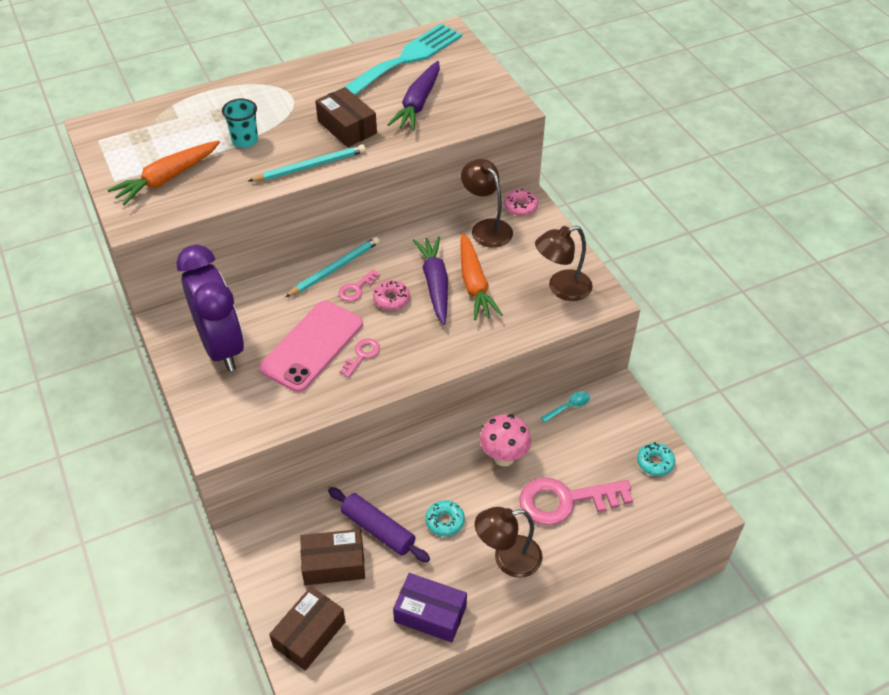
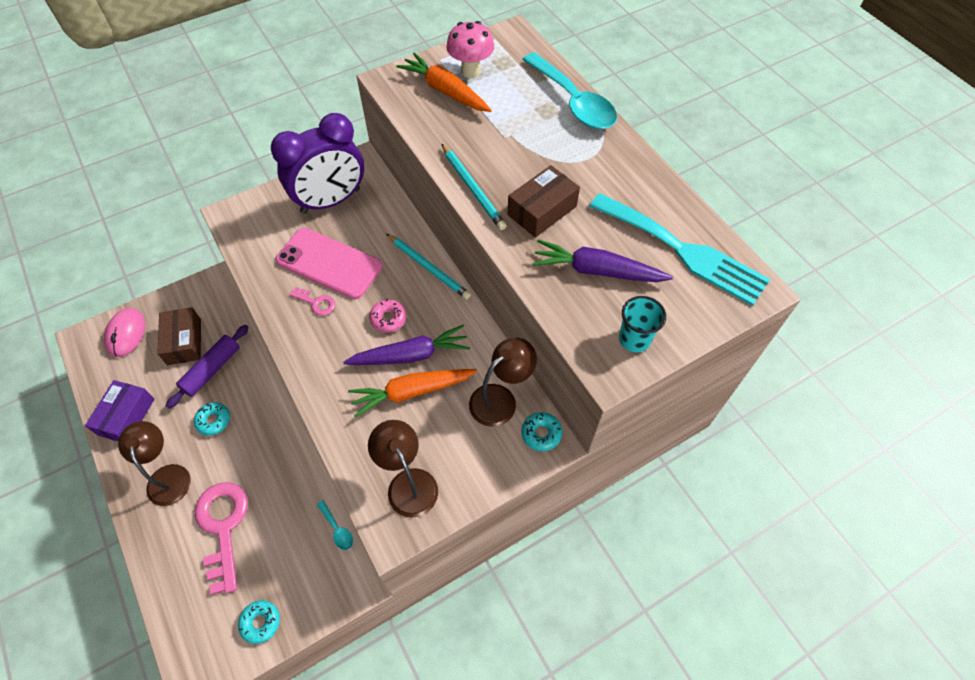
camera: 85 degrees right, 10 degrees up
(215, 97) = (573, 101): none -> turquoise spoon
(245, 140) = (507, 134): turquoise cup -> turquoise cup (634, 339)
(309, 634) = (126, 334): brown box -> pink mouse
(356, 289) = (402, 288): pink key -> none
(504, 457) = (278, 467): pink mushroom -> pink mushroom (471, 71)
(520, 207) = (541, 433): pink donut -> turquoise donut

